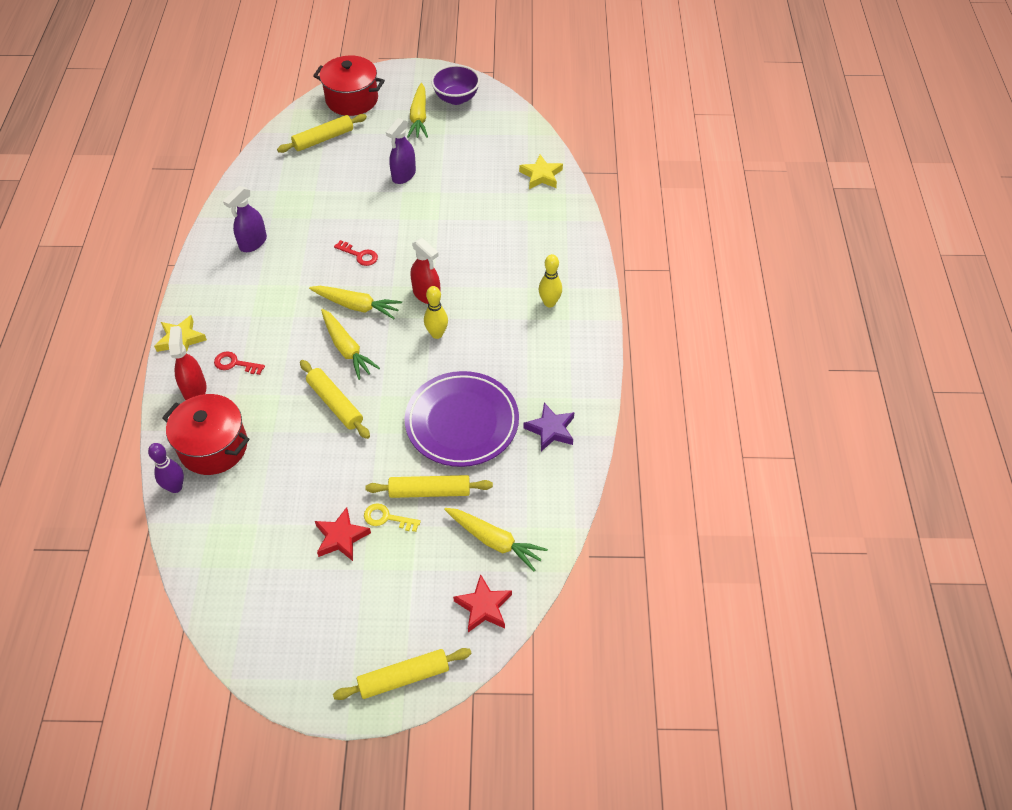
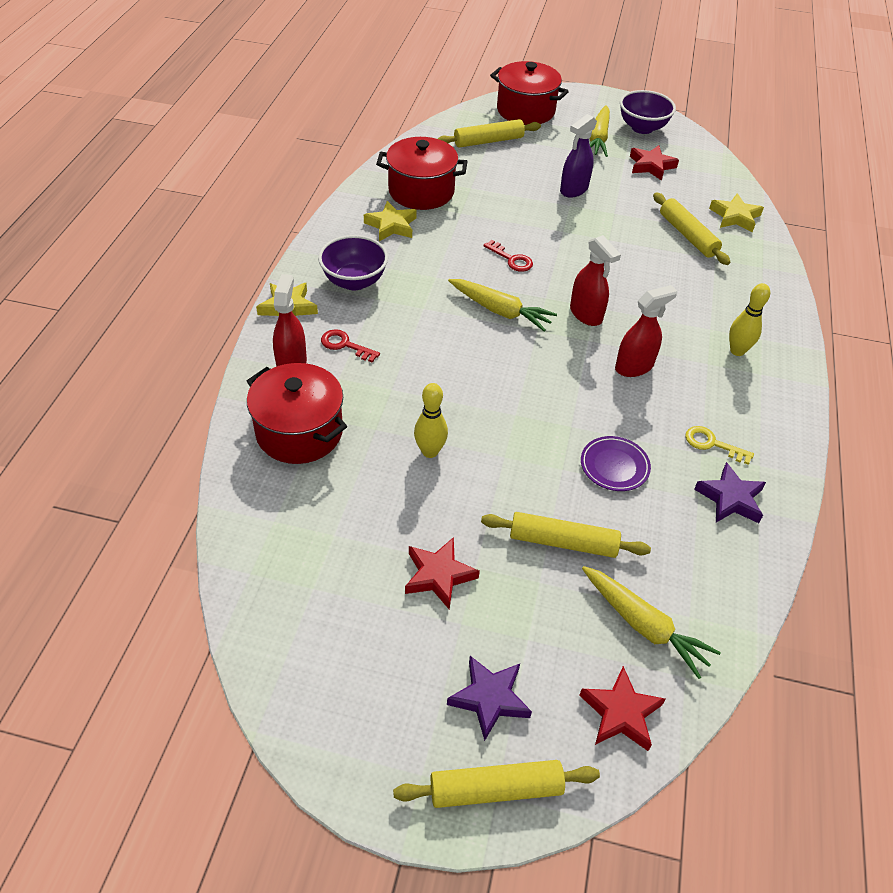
camera: 10 degrees right, 5 degrees down
(175, 487) = (242, 469): purple bowling pin -> none
(231, 303) = (354, 281): none -> purple bowl
(253, 243) = (391, 225): purple spray bottle -> yellow star
(273, 203) = (421, 191): none -> red pot
(335, 403) = (457, 412): yellow rolling pin -> yellow rolling pin (688, 235)
(347, 349) = (481, 354): yellow carrot -> none
(387, 518) = (502, 564): yellow key -> yellow key (712, 444)
(391, 618) = (489, 698): none -> purple star
(437, 334) = (593, 359): yellow bowling pin -> yellow bowling pin (430, 451)
(462, 422) = (614, 466): purple plate -> purple plate, size x0.47
(467, 137) = (651, 166): none -> red star
(469, 334) = (634, 367): none -> red spray bottle

